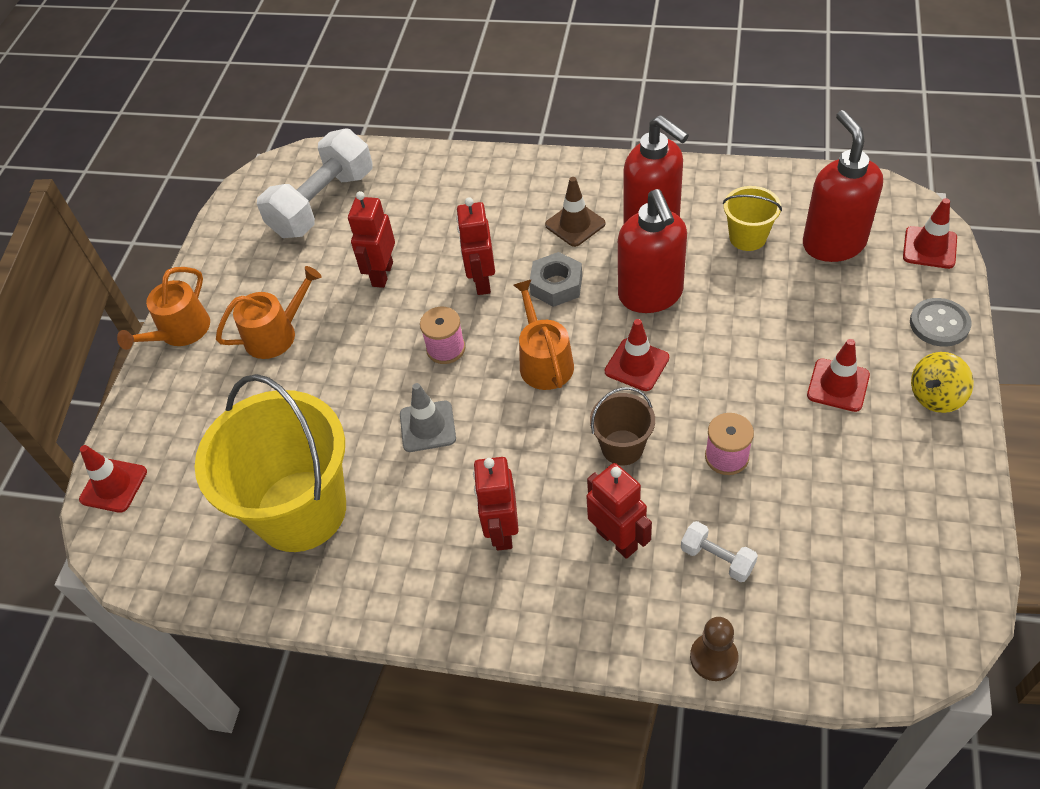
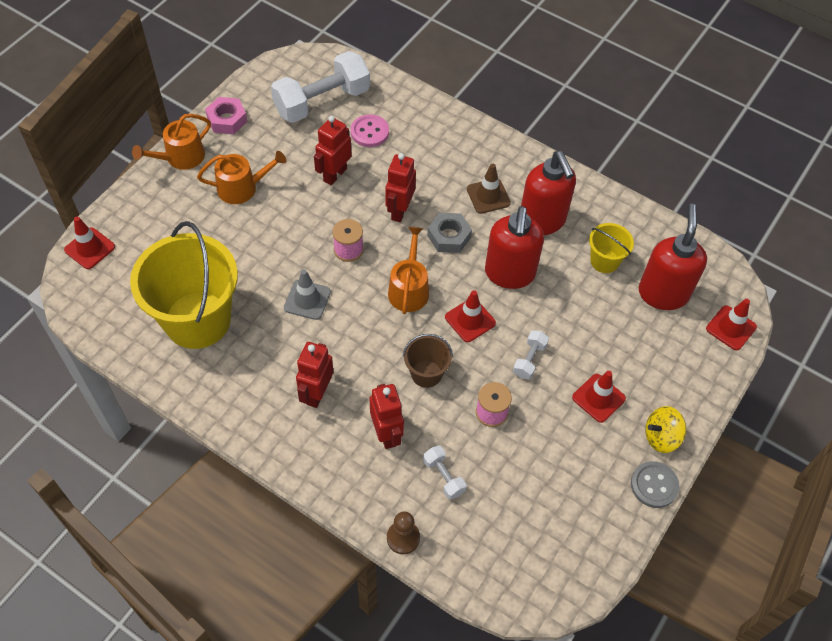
camera: 15 degrees right, 5 degrees up
(217, 267) = (227, 120): none -> pink nut
(397, 213) = (369, 132): none -> pink button
(732, 378) = (529, 360): none -> white dumbbell
(939, 324) = (699, 387): grey button -> grey button (654, 485)

